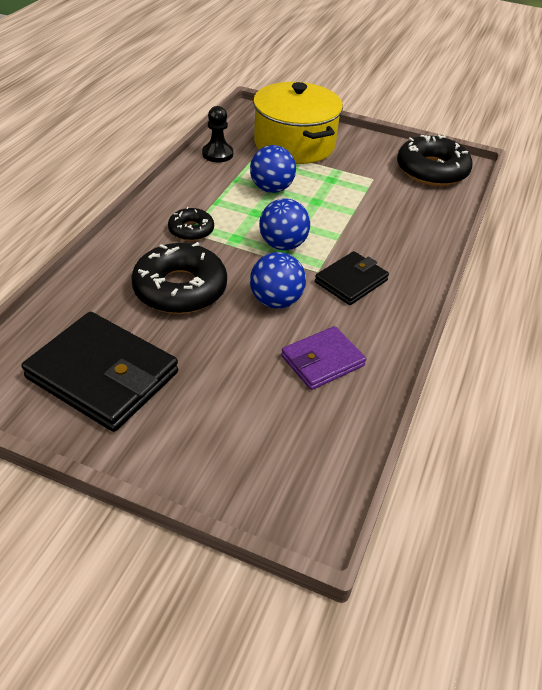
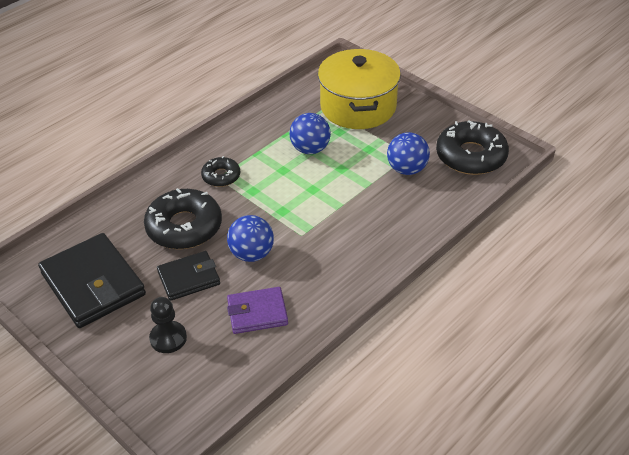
camera: 25 degrees right, 0 degrees up
(217, 154) = (284, 106): black pawn -> black pawn (168, 338)
(283, 245) = (287, 205): blue ball -> blue ball (407, 169)
(351, 281) = (324, 250): black wallet -> black wallet (189, 278)

